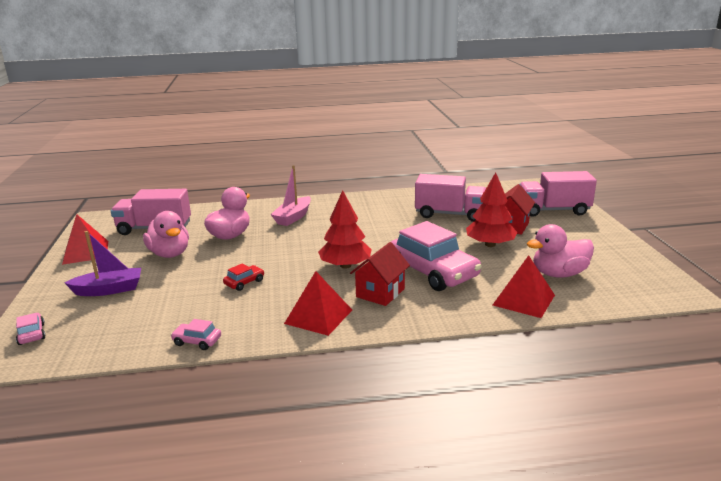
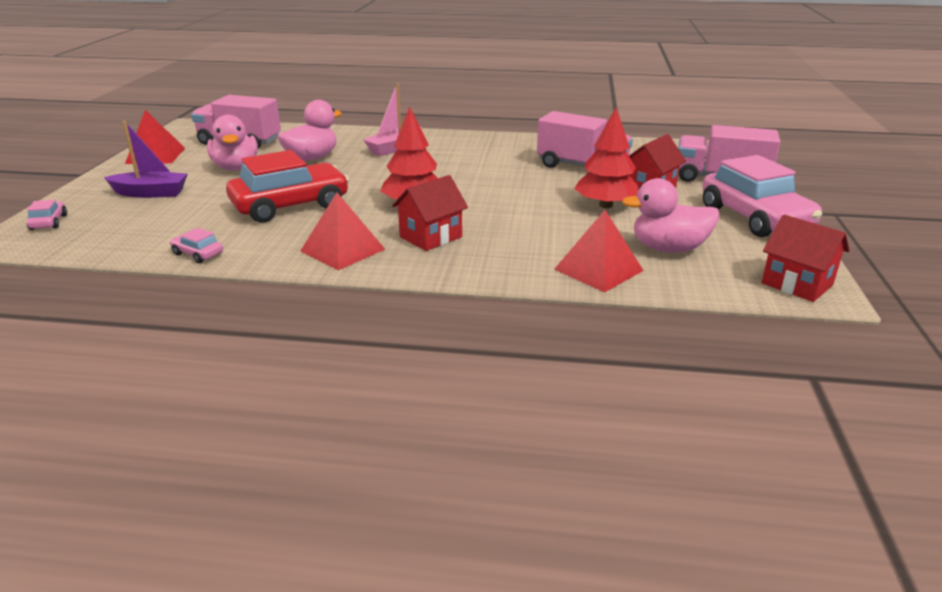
camera: 15 degrees right, 5 degrees up
(244, 282) = (290, 205): red car -> red car, size x2.41
(433, 272) = (510, 225): pink car -> pink car (755, 218)
(661, 288) = (797, 284): none -> red house

